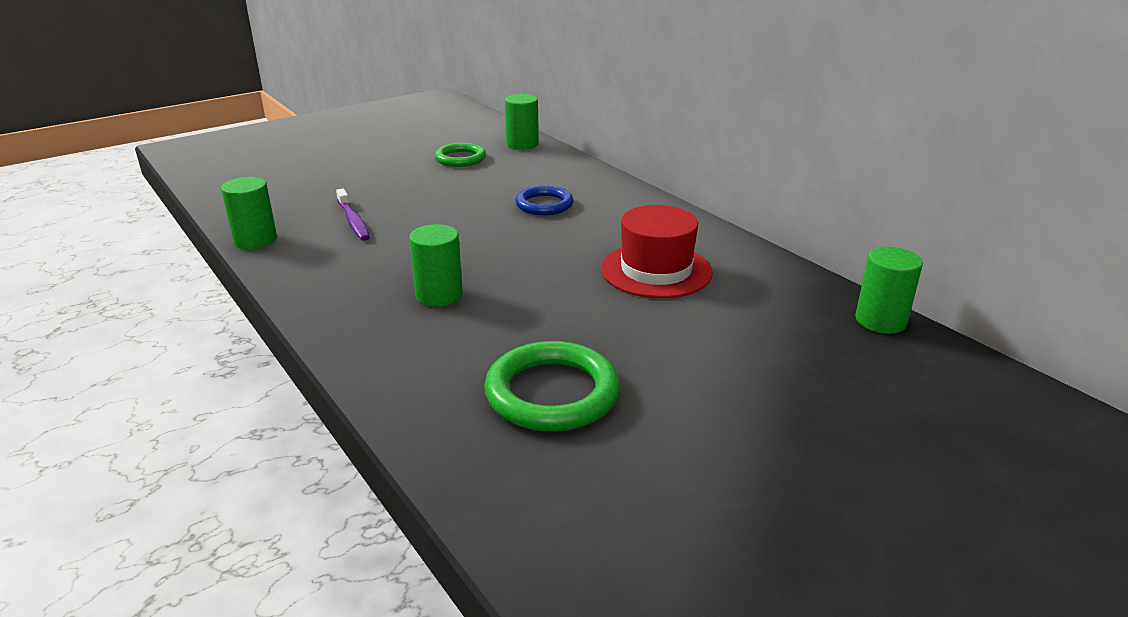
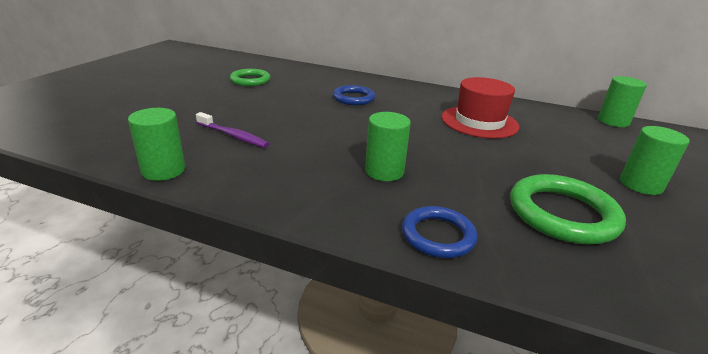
camera: 35 degrees left, 0 degrees up
(389, 366) = (438, 235): none -> blue ring
(522, 144) = (279, 66): green cylinder -> green cylinder (641, 185)

